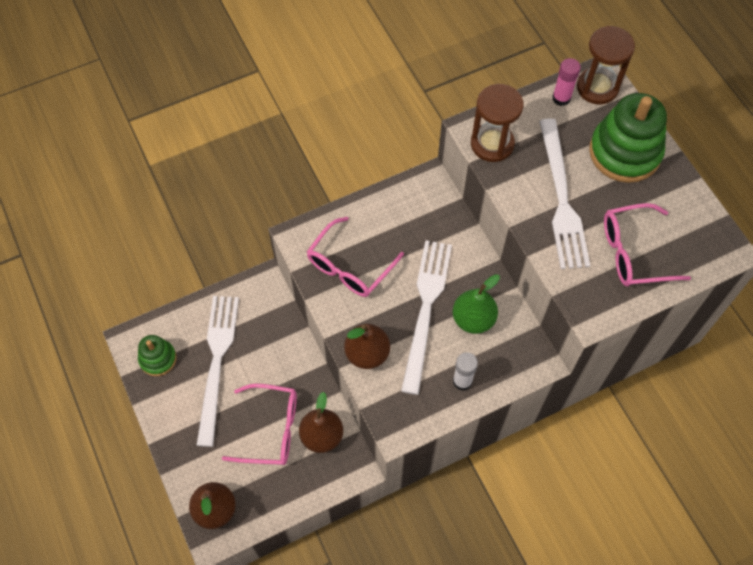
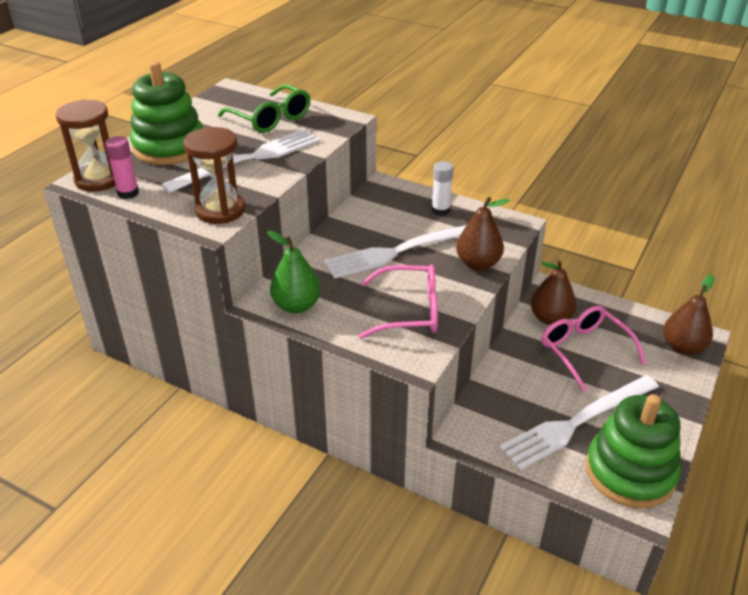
camera: 125 degrees left, 25 degrees down
(158, 359) = (630, 472): green stacking toy -> green stacking toy, size x1.84
(473, 319) = (382, 225): green pear -> green pear (296, 305)
(633, 253) = (271, 119): pink glasses -> green glasses

